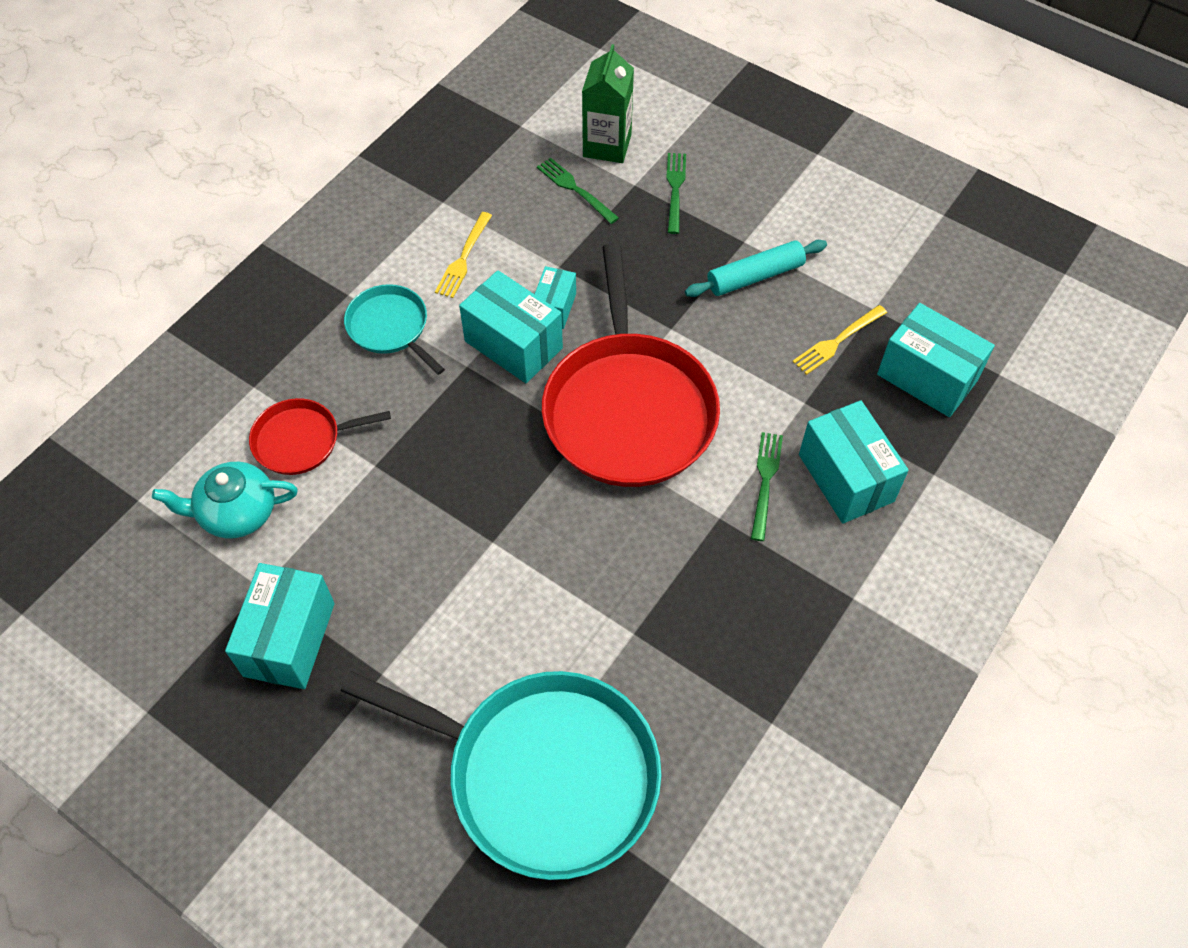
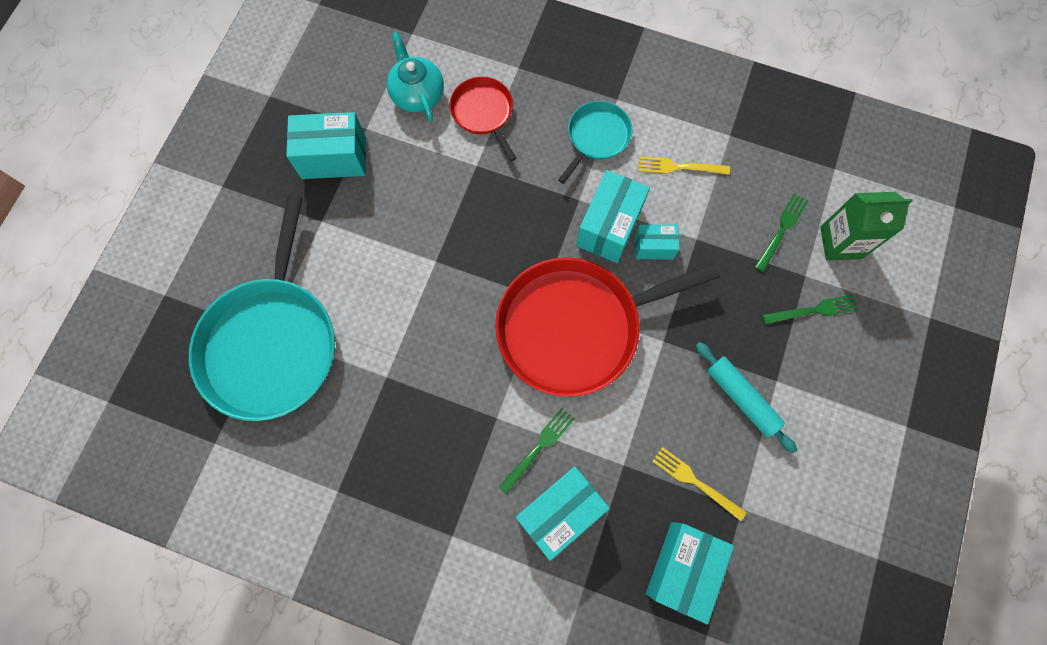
camera: 75 degrees right, 15 degrees up
(765, 481) = (539, 447): green fork -> green fork turned 45 degrees counterclockwise

